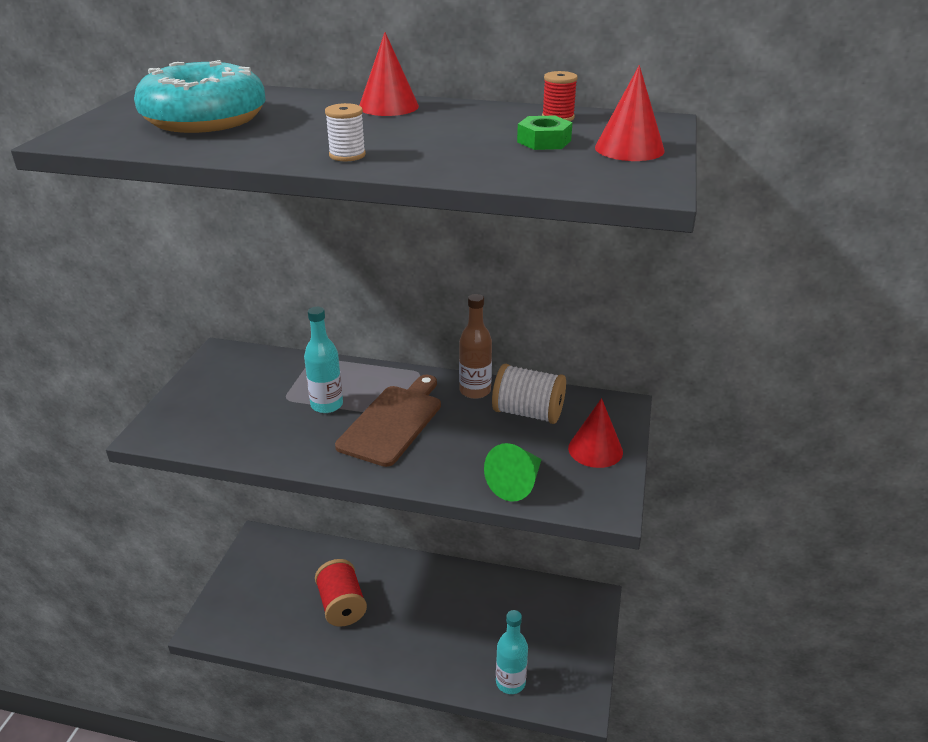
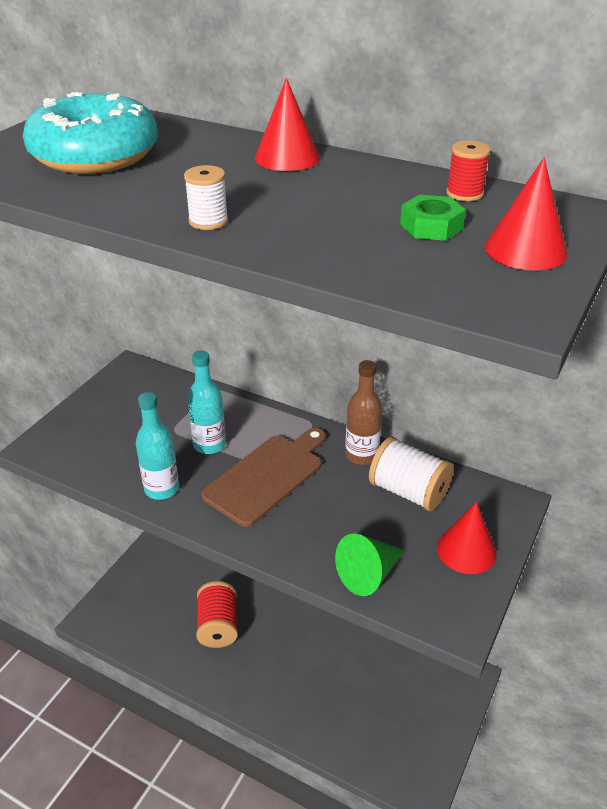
camera: 15 degrees right, 5 degrees up
(510, 682) = (358, 746): turquoise bottle -> turquoise bottle (162, 489)

